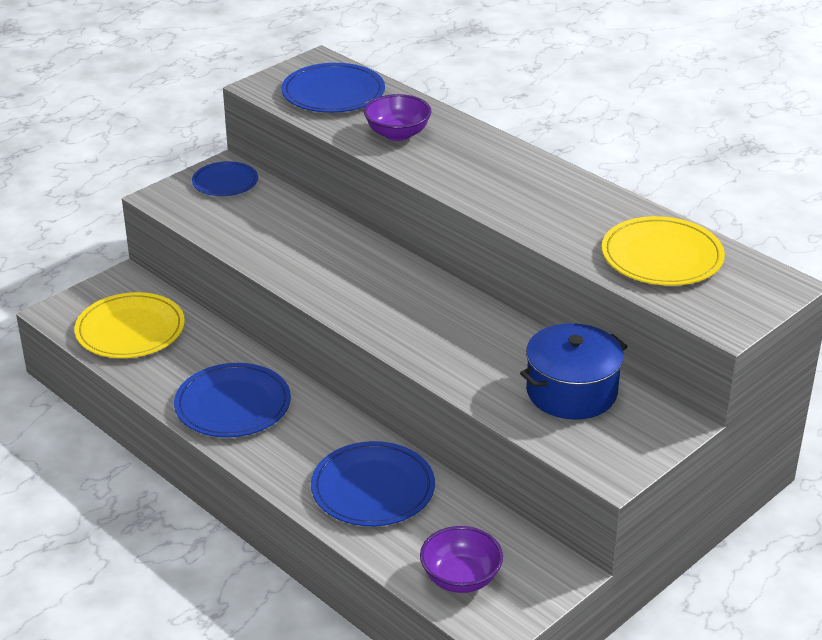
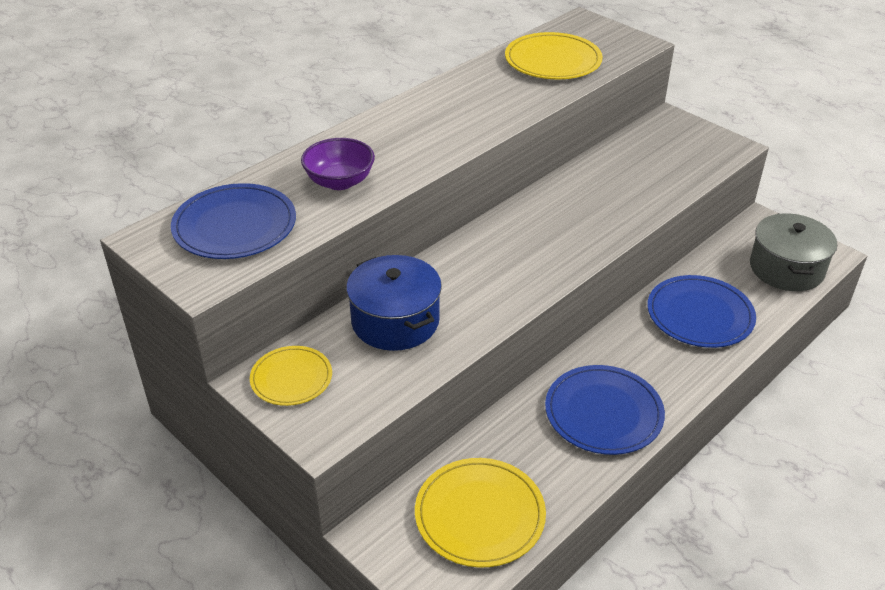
camera: 90 degrees left, 5 degrees up
(225, 182) = (291, 378): blue plate -> yellow plate
(460, 578) = (786, 268): purple bowl -> grey pot
(571, 392) = (643, 159): blue pot -> blue pot (395, 321)

